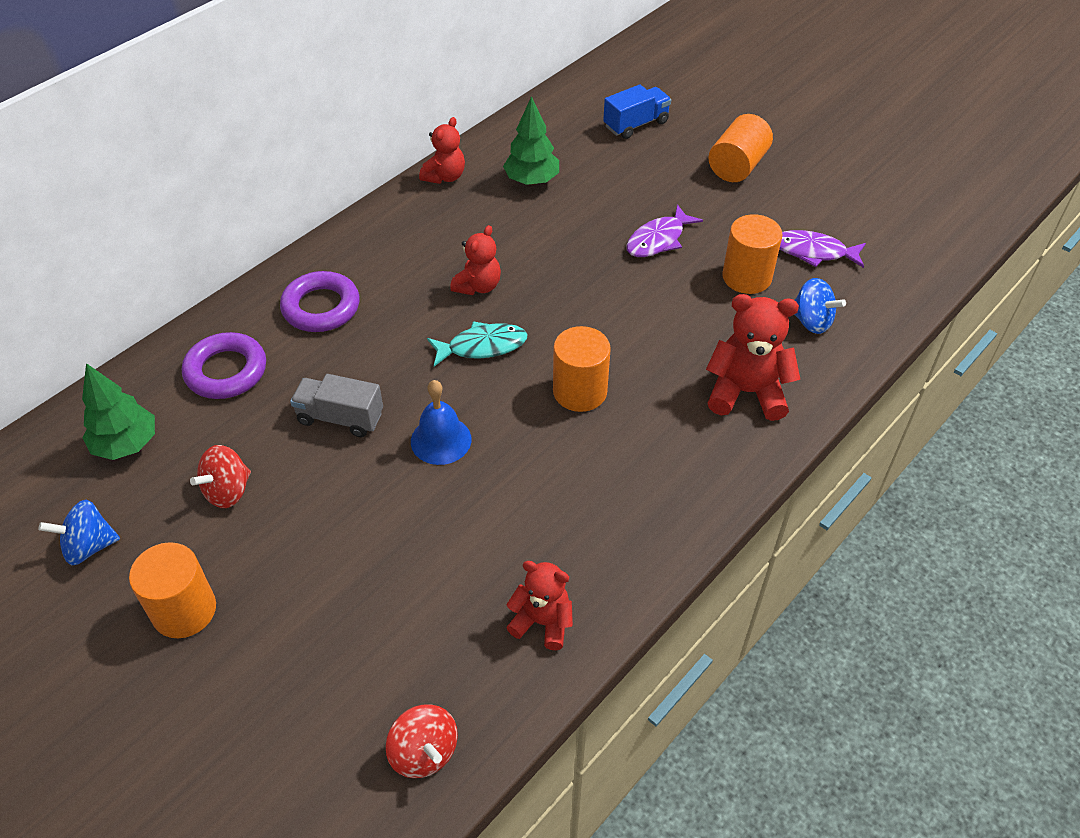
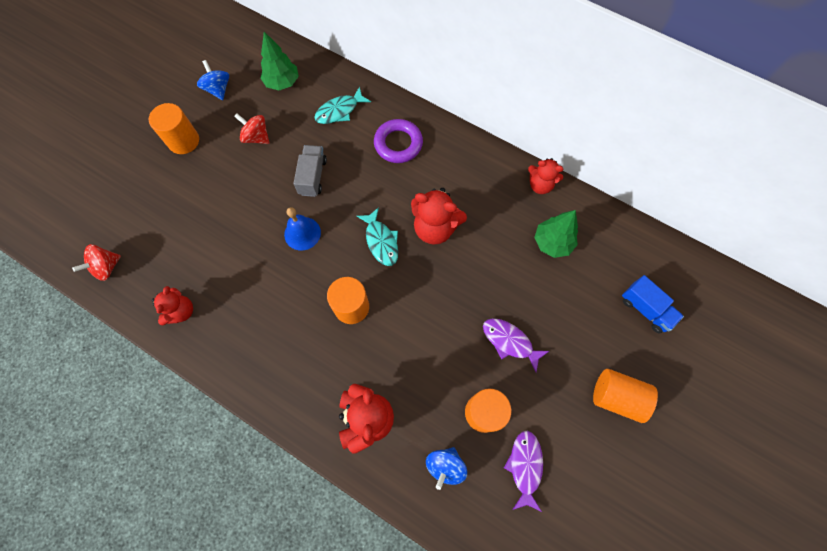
camera: 80 degrees right, 20 degrees up
(226, 371) = (339, 111): purple ring -> turquoise fish
(478, 286) = (435, 228): red teddy bear -> red teddy bear, size x1.56

